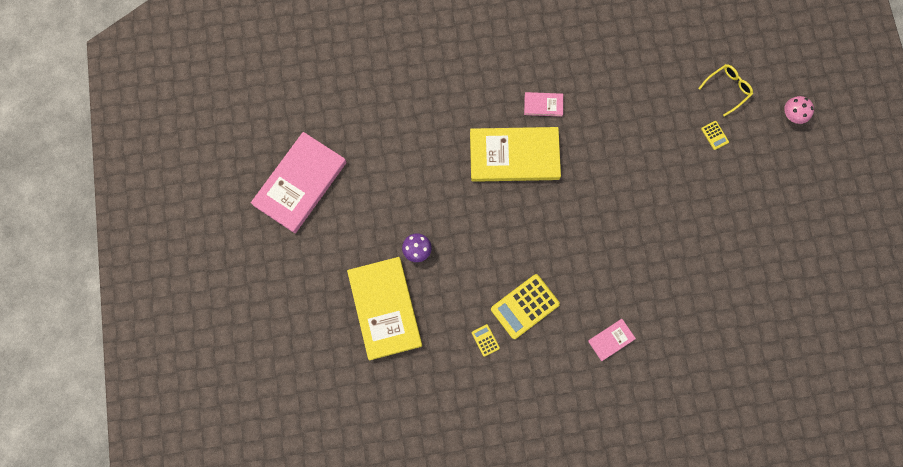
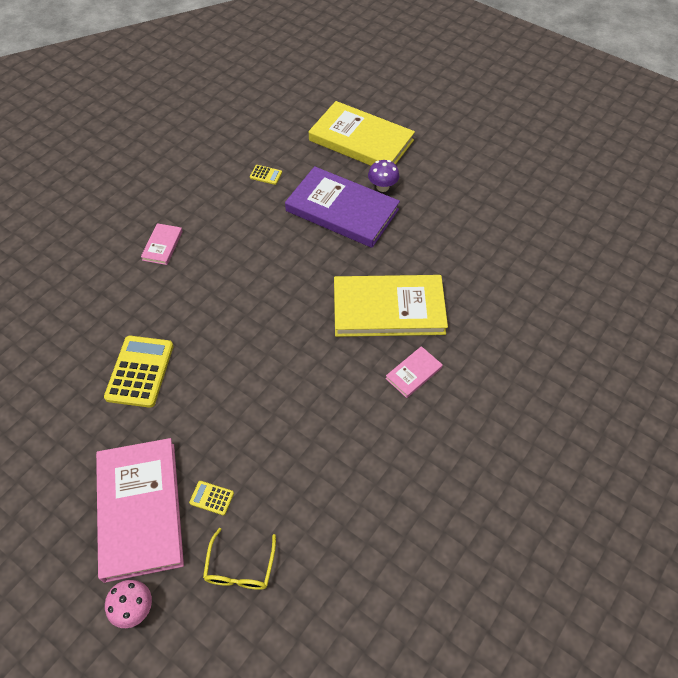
camera: 135 degrees right, 20 degrees down
(300, 184) = (519, 160): pink book -> pink book (140, 510)
(465, 256) = (342, 210): none -> purple book
(514, 156) = (388, 309): yellow book -> yellow book turned 45 degrees clockwise
(525, 306) = (258, 215): yellow calculator -> yellow calculator (140, 371)

